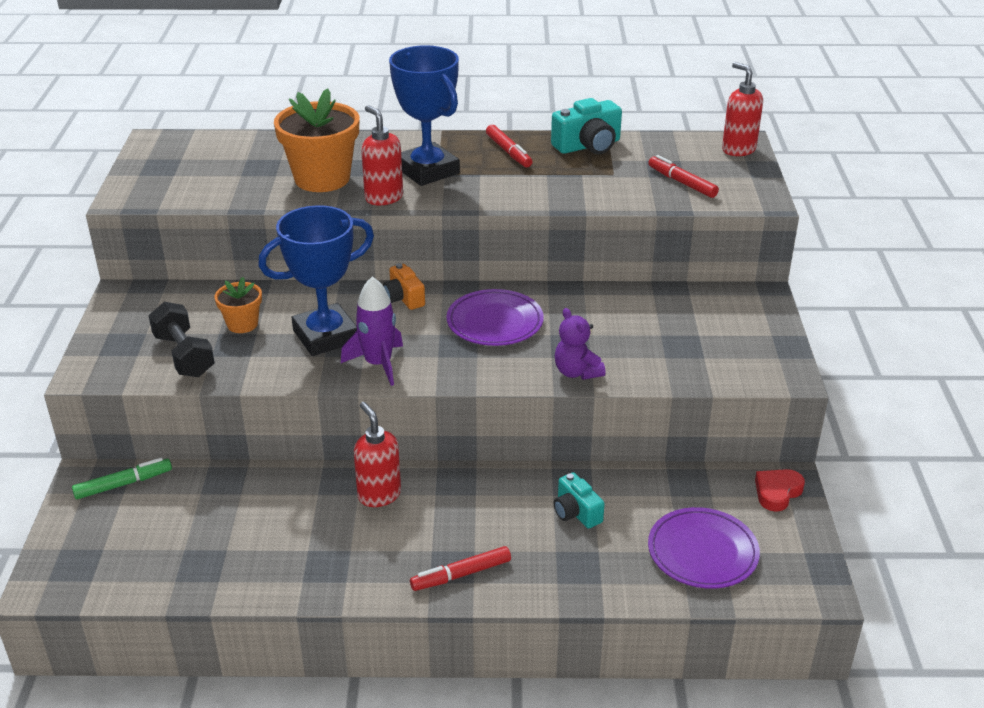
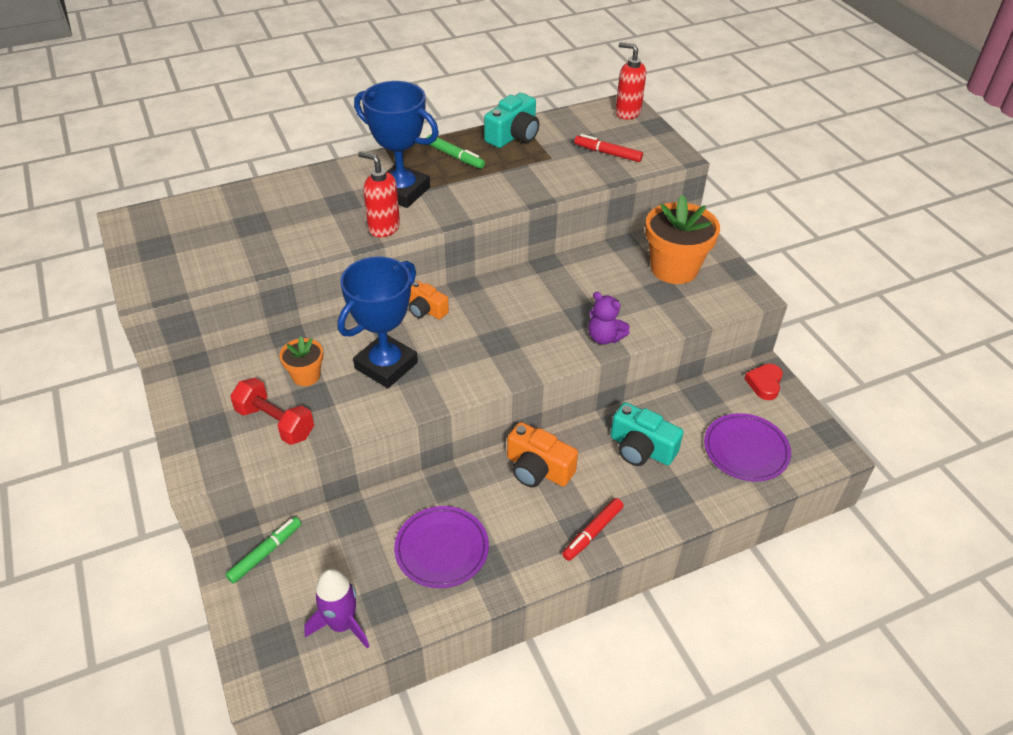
camera: 25 degrees left, 10 degrees up
(184, 355) = (275, 423): black dumbbell -> red dumbbell
(322, 178) = (316, 222): orange flower pot -> orange flower pot (674, 268)
(378, 364) = (447, 378): purple rocket -> purple rocket (342, 624)
(379, 495) = (486, 486): red soap dispenser -> none
(445, 496) = (538, 469): none -> orange camera
(495, 322) = (513, 311): purple plate -> purple plate (442, 549)
(508, 152) = (455, 156): red marker -> green marker
(576, 512) = (641, 449): turquoise camera -> turquoise camera, size x1.55

